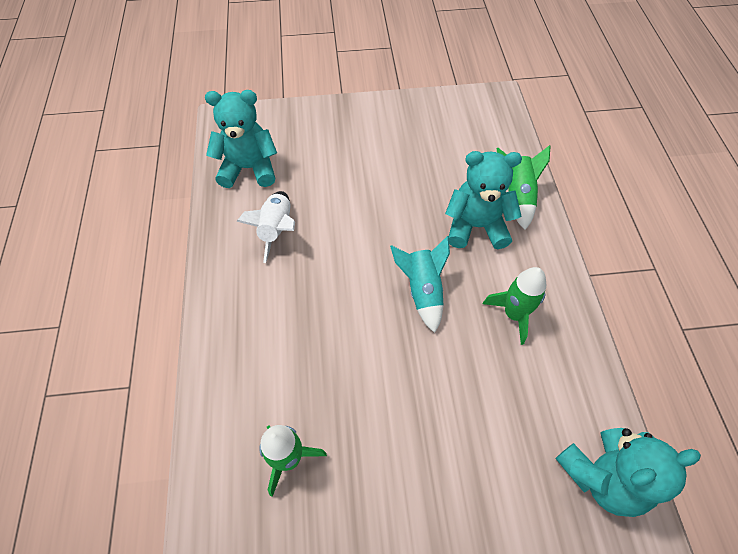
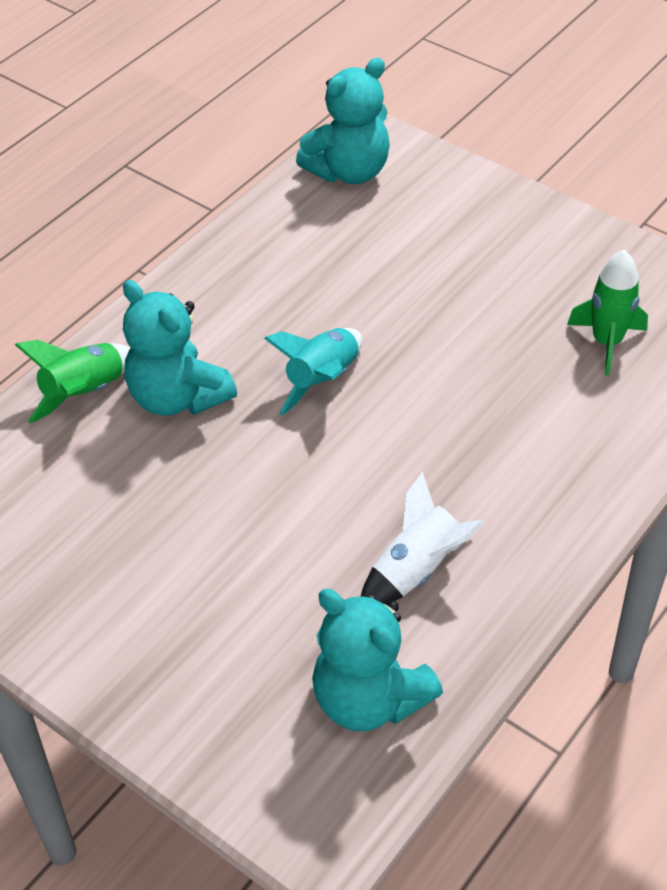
camera: 135 degrees left, 10 degrees down
(514, 314) = (261, 300): green rocket -> none
(602, 476) = (349, 171): turquoise teddy bear -> turquoise teddy bear turned 120 degrees clockwise

